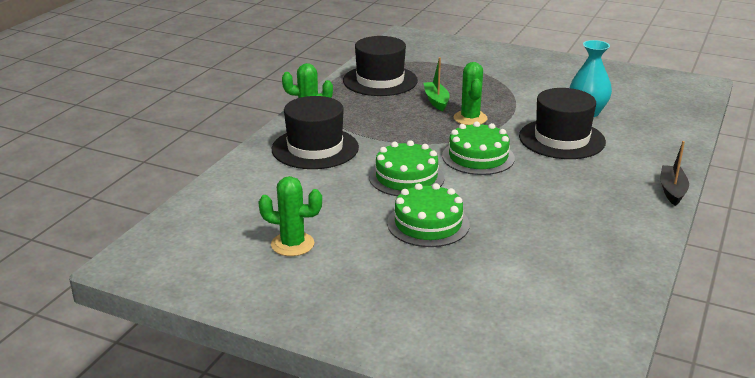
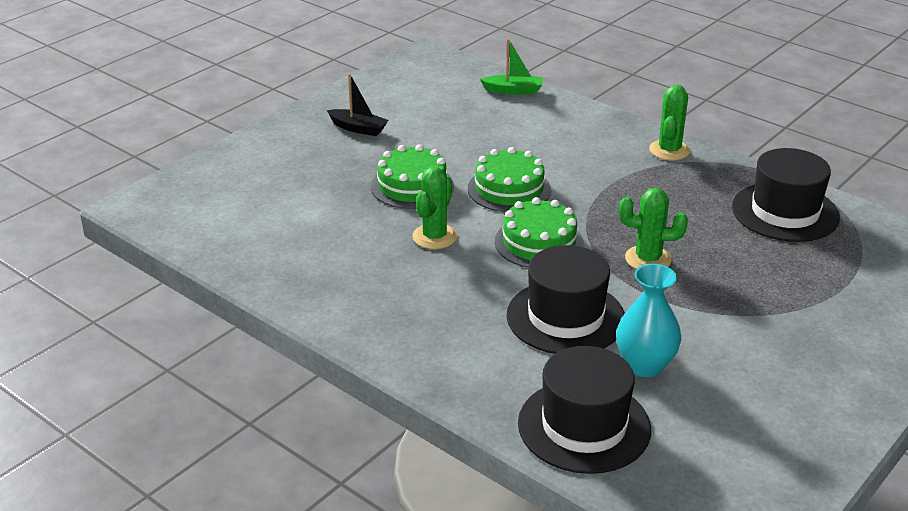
camera: 105 degrees right, 5 degrees up
(292, 244) = (414, 118): green cactus -> green cactus (434, 237)
(315, 148) = (595, 146): black hat -> black hat (584, 426)
(436, 101) = (709, 243): green boat -> green boat (513, 90)
(672, 191) = (396, 364): black boat -> black boat (358, 128)

